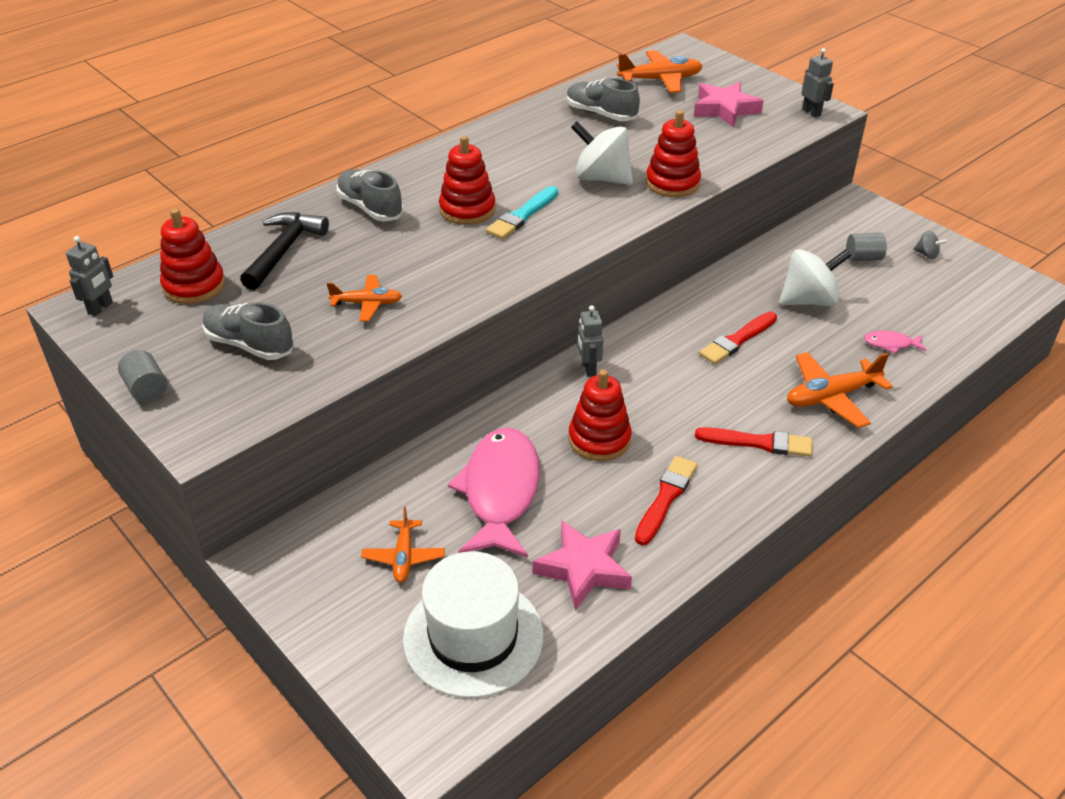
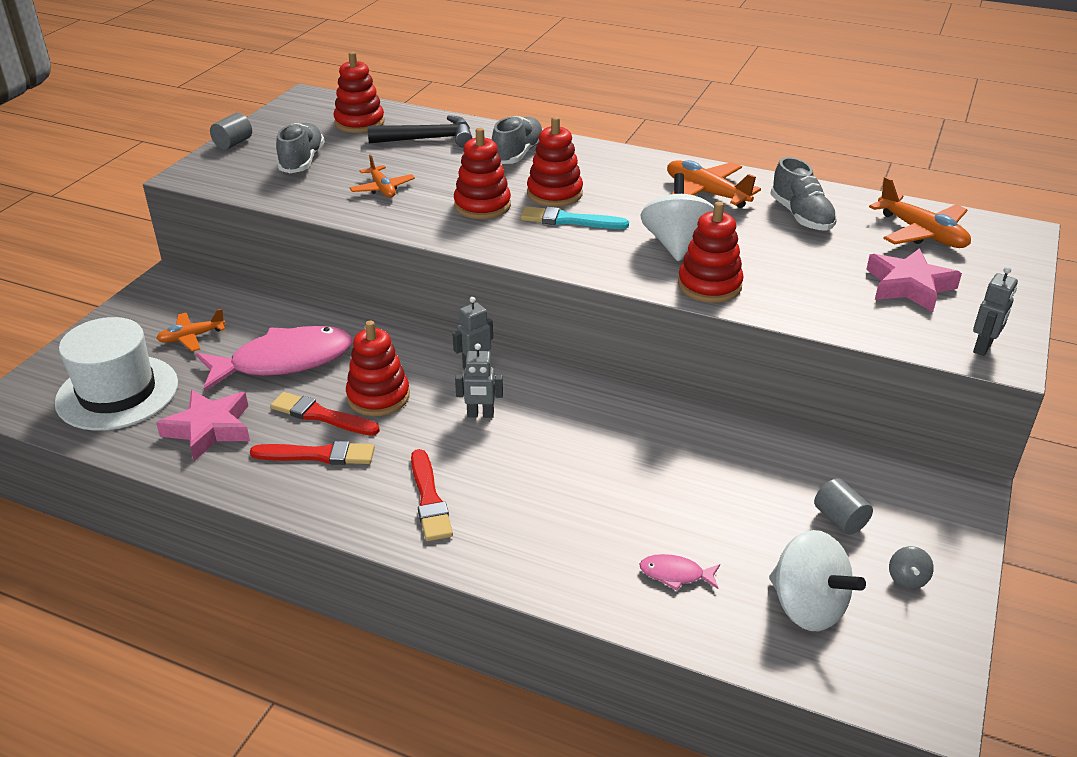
camera: 65 degrees right, 5 degrees down
(101, 308) = (312, 103): grey robot -> grey robot (480, 415)
(456, 253) = (482, 205): none -> red stacking toy
(600, 114) = (801, 216): grey shoe -> grey shoe turned 150 degrees clockwise
(737, 340) = (590, 449): red brush -> red brush (321, 416)
(809, 300) = (708, 489): white spinning top -> white spinning top (807, 607)
(831, 397) = (539, 540): orange plane -> orange plane (706, 193)
(890, 344) = (675, 574): pink fish -> pink fish turned 60 degrees counterclockwise

